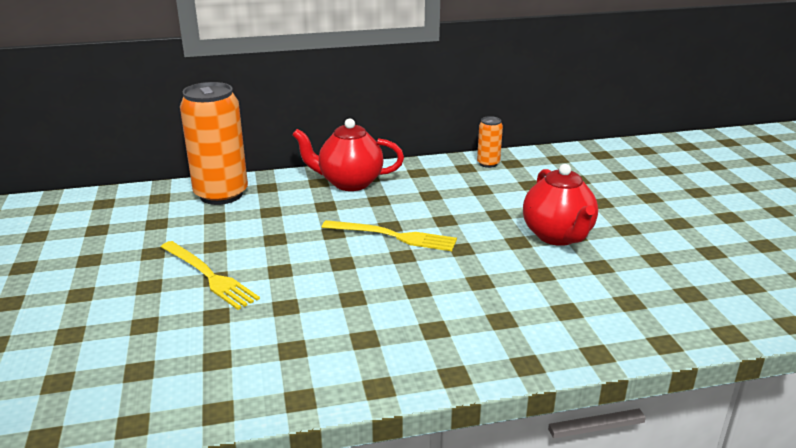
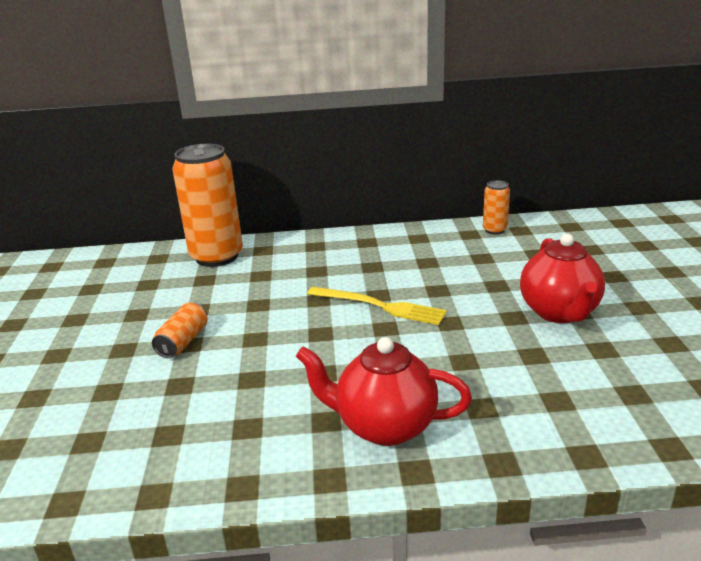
camera: 10 degrees right, 0 degrees up
(209, 276) = (183, 342): yellow fork -> orange can
(349, 183) = (346, 247): red teapot -> red teapot (384, 426)

